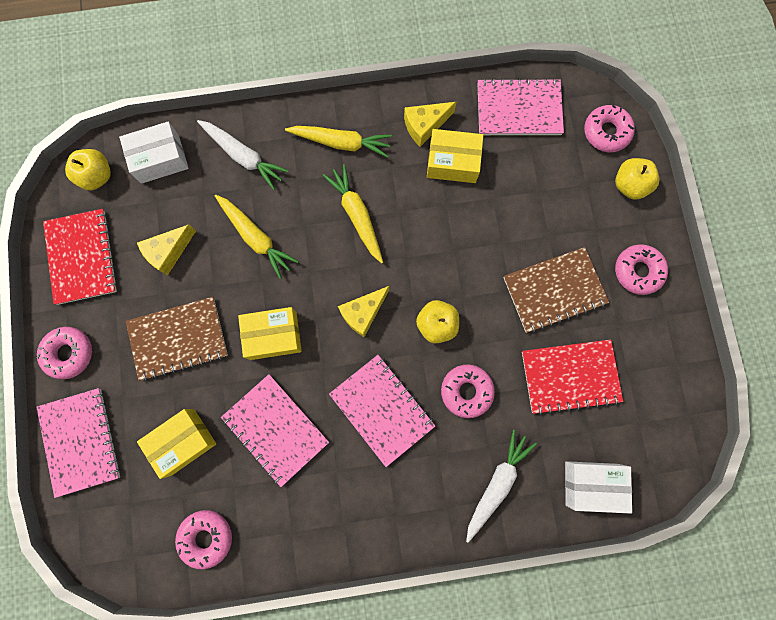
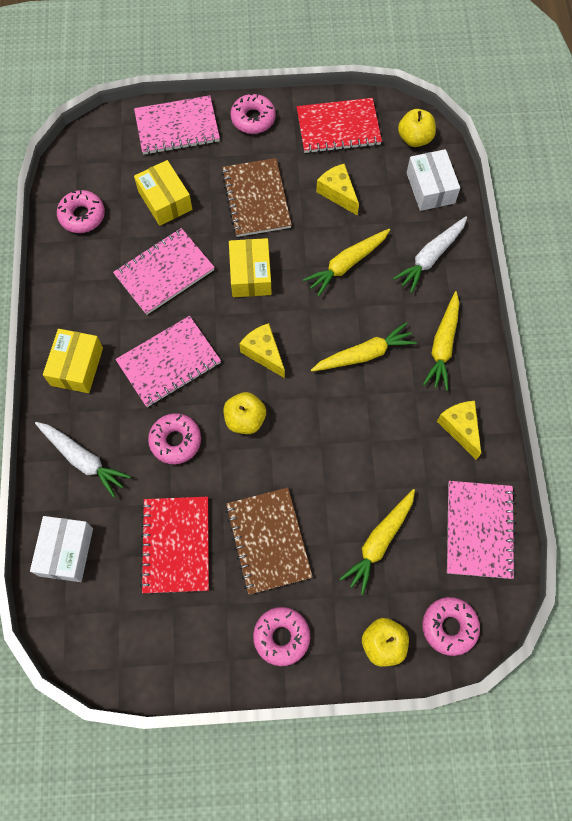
camera: 95 degrees right, 10 degrees down
(452, 162) = (418, 452): yellow box -> yellow box (77, 366)
(541, 192) = (379, 542): none -> yellow carrot

